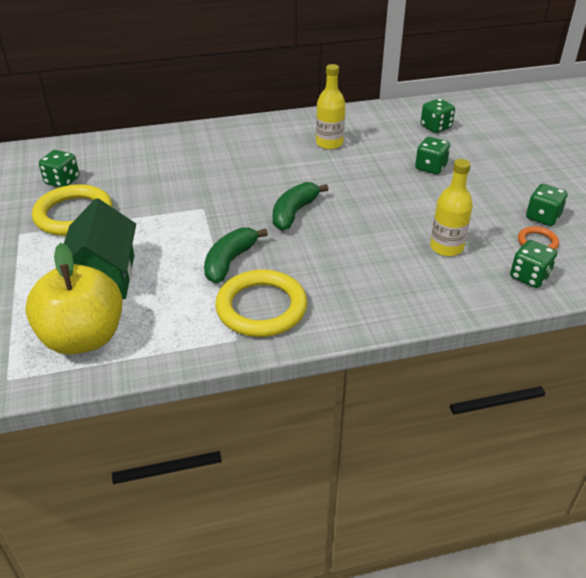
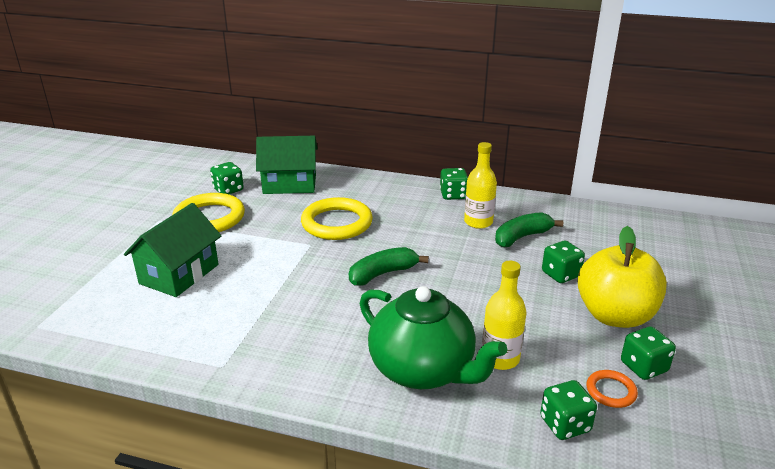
camera: 30 degrees right, 10 degrees down
(83, 338) = (116, 316): yellow apple -> yellow apple (614, 315)
(122, 157) = (289, 184): none -> green house
(230, 261) = (285, 297): green banana -> green banana (522, 237)
(261, 307) = (270, 347): yellow ring -> yellow ring (337, 223)
(400, 277) = (423, 370): none -> green teapot
(435, 127) = (605, 237): green dice -> green dice (453, 195)

